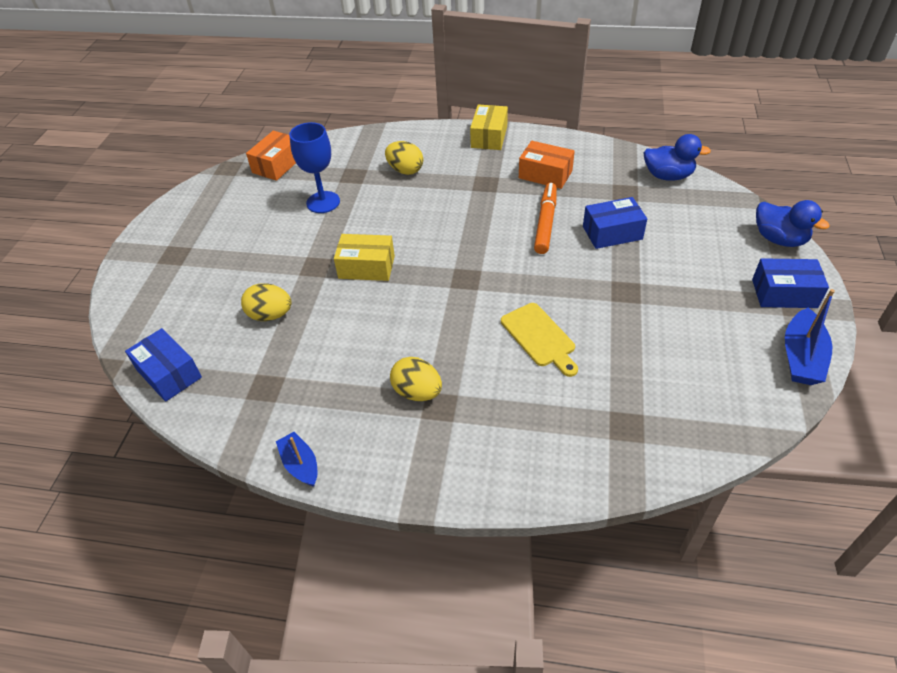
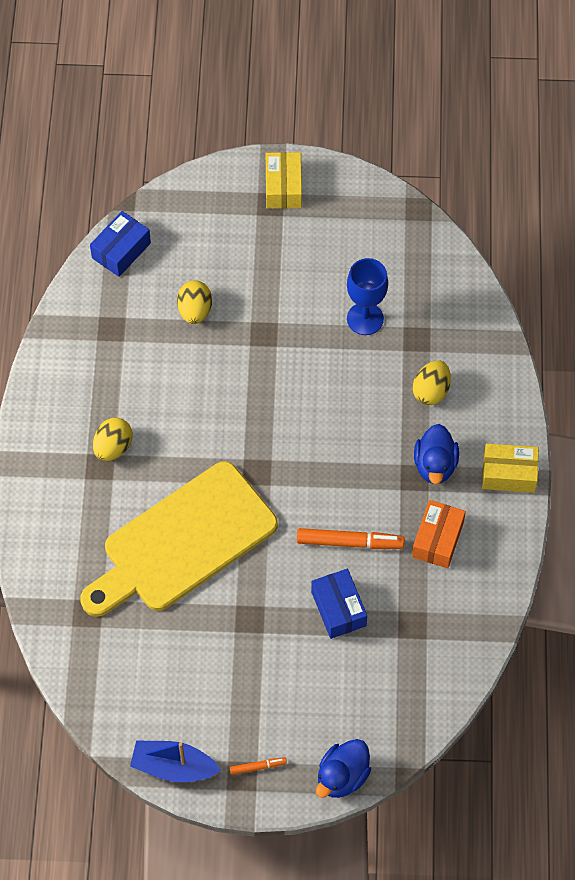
camera: 80 degrees right, 15 degrees up
(277, 165) = (428, 257): orange box -> none
(300, 464) = (37, 373): blue boat -> none
(366, 267) = (266, 380): yellow box -> yellow box (283, 187)
(539, 337) = (183, 542): yellow cutting board -> yellow cutting board, size x2.26
(668, 176) = (447, 672): blue duck -> blue duck (435, 465)
(784, 293) = (258, 767): blue box -> orange marker

